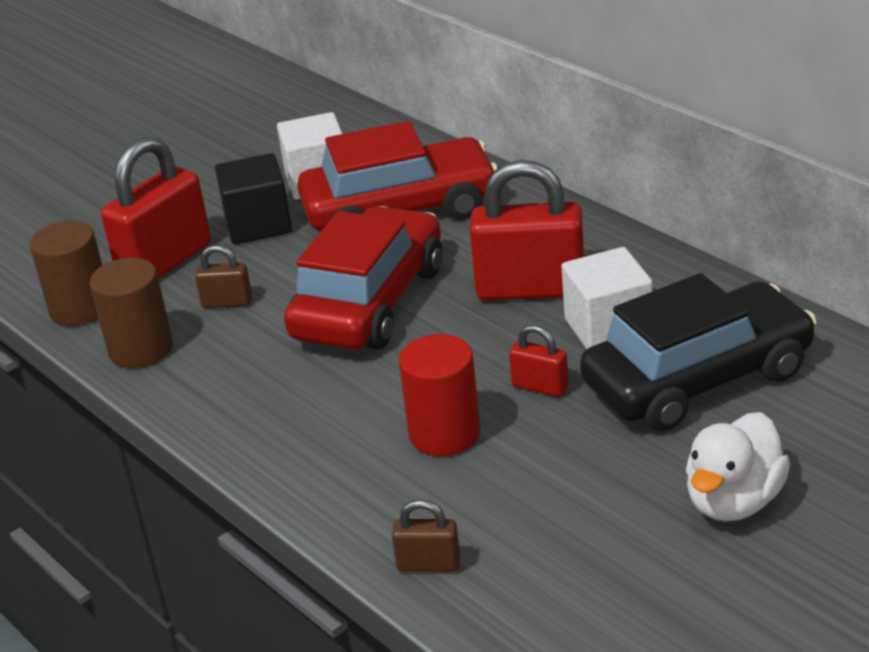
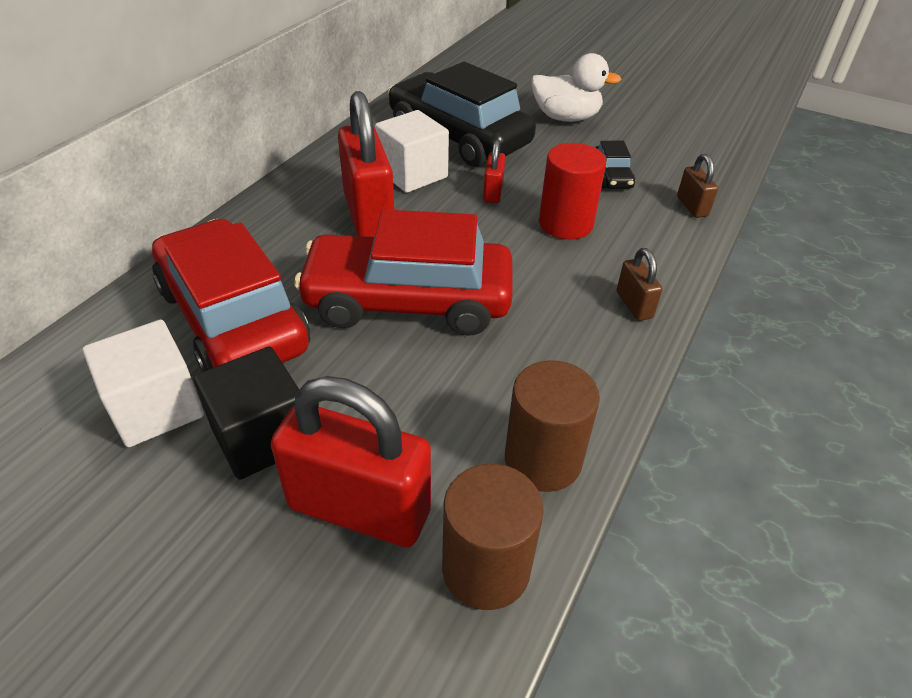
camera: 115 degrees left, 10 degrees up
(227, 302) = (434, 411): brown padlock -> brown padlock (634, 305)
(537, 505) = (611, 176): none -> black car

